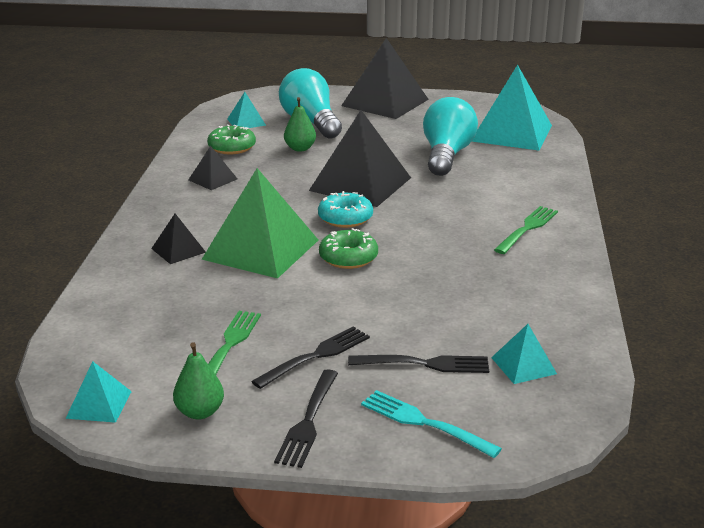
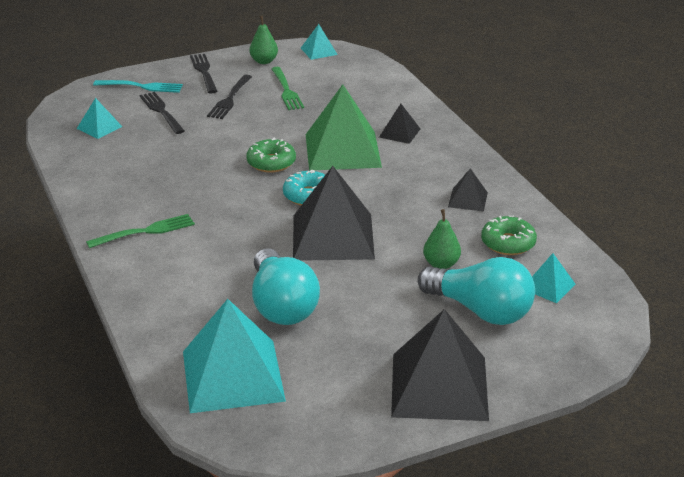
camera: 150 degrees right, 5 degrees up
(423, 364) = (162, 112): black fork -> black fork turned 90 degrees clockwise
(527, 229) = (144, 232): green fork -> green fork turned 120 degrees counterclockwise

